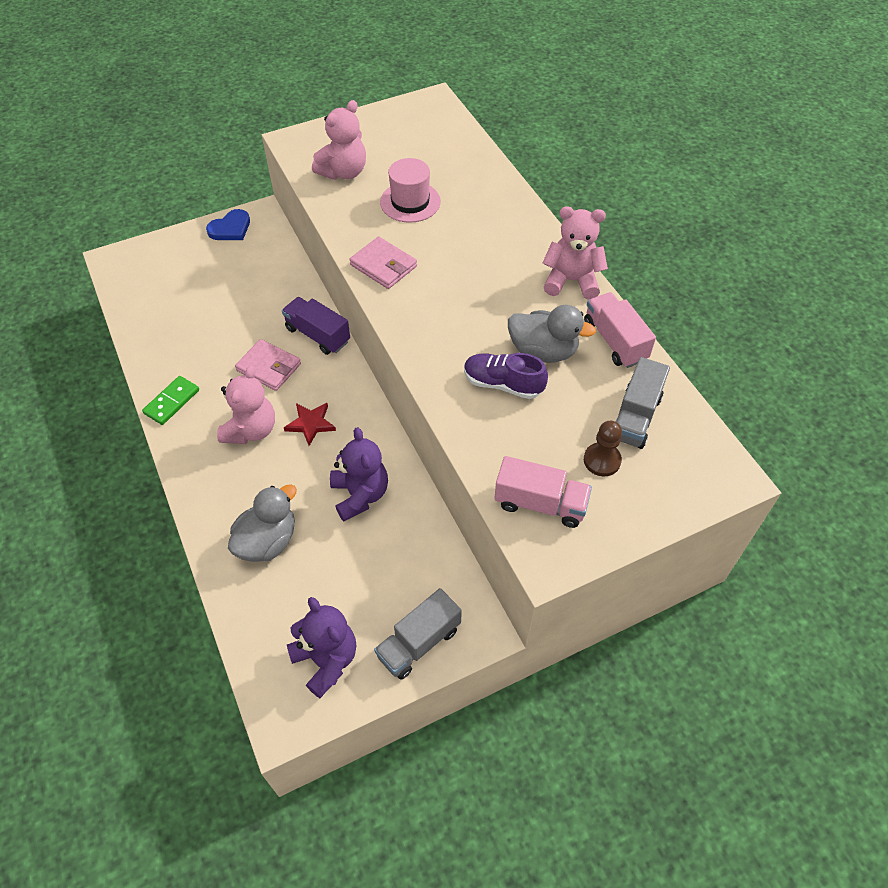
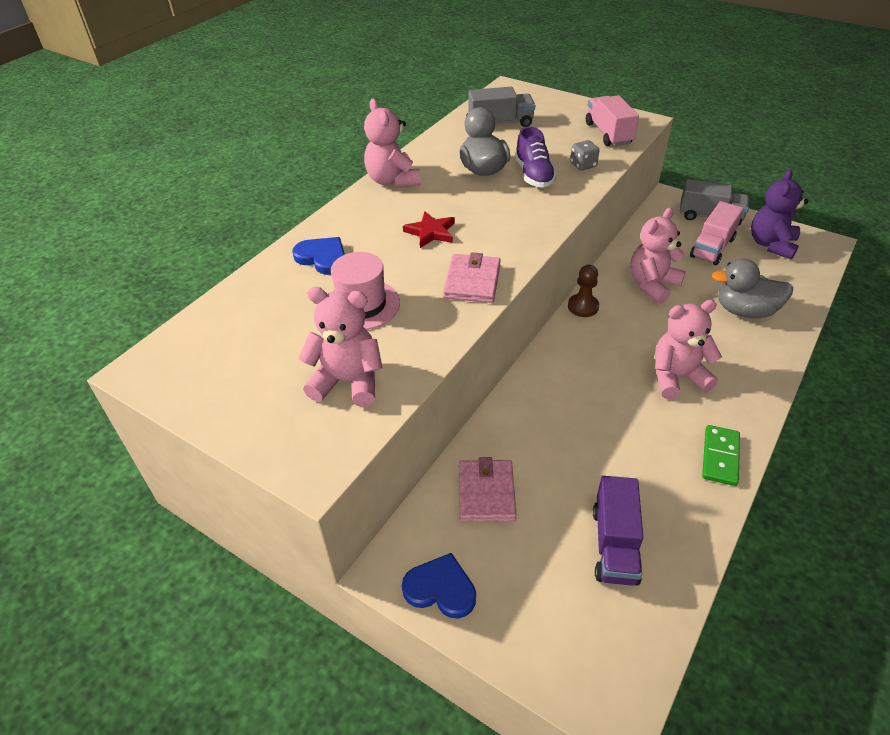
camera: 120 degrees left, 10 degrees down
(172, 402) = (720, 457): green domino -> green domino turned 75 degrees counterclockwise
(269, 367) = (604, 407): pink wallet -> pink wallet (486, 493)
(310, 424) = (628, 343): red star -> red star (431, 232)
(318, 335) = (531, 393): purple truck -> purple truck (614, 545)
(360, 495) = (652, 285): purple teddy bear -> pink teddy bear
(484, 201) = (322, 258): none -> blue heart
(491, 435) = (583, 165): none -> grey dice
(602, 460) = (549, 124): brown pawn -> brown pawn (583, 307)
(615, 341) = (440, 146): pink truck -> pink truck (712, 248)

